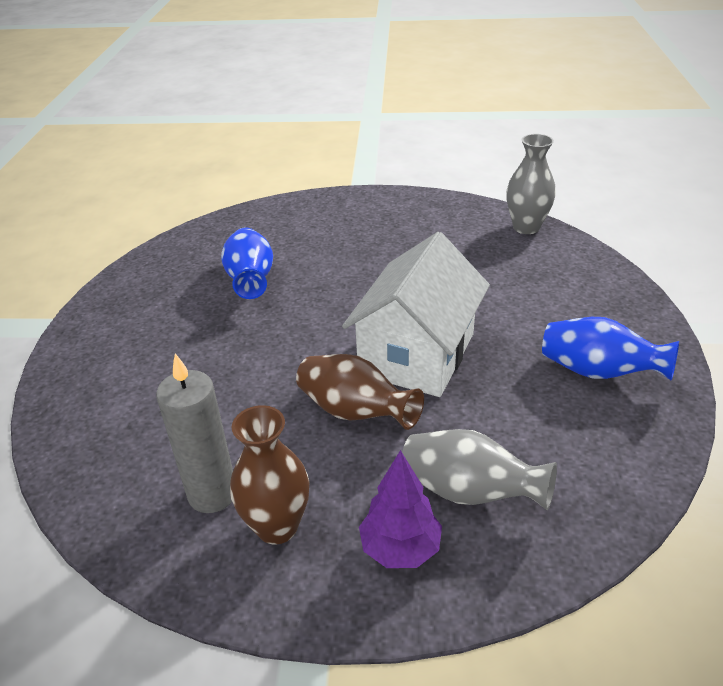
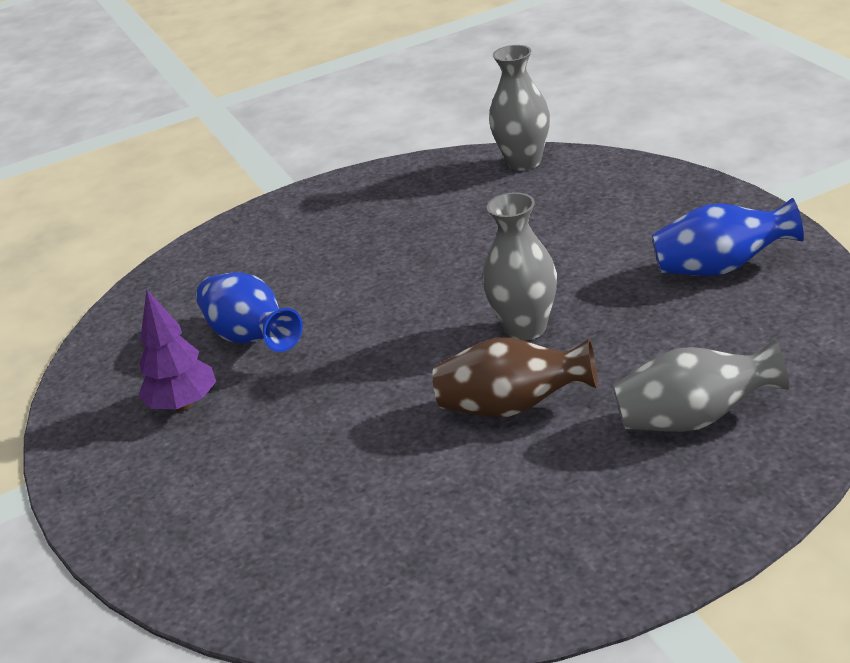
camera: 25 degrees left, 5 degrees down
(212, 494) = (437, 544): grey candle -> none
(277, 526) = (536, 536): brown vase -> none
(400, 548) = (674, 493): purple tree -> purple tree (183, 405)
(417, 354) = (525, 328): white house -> grey vase

